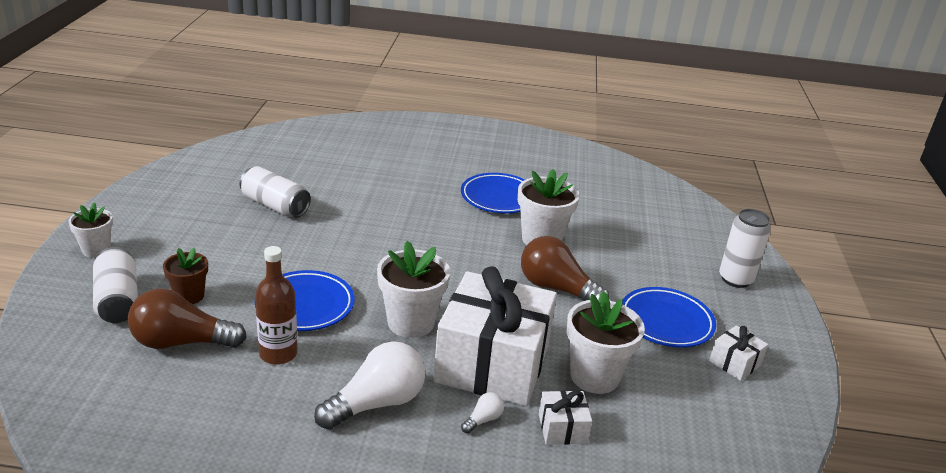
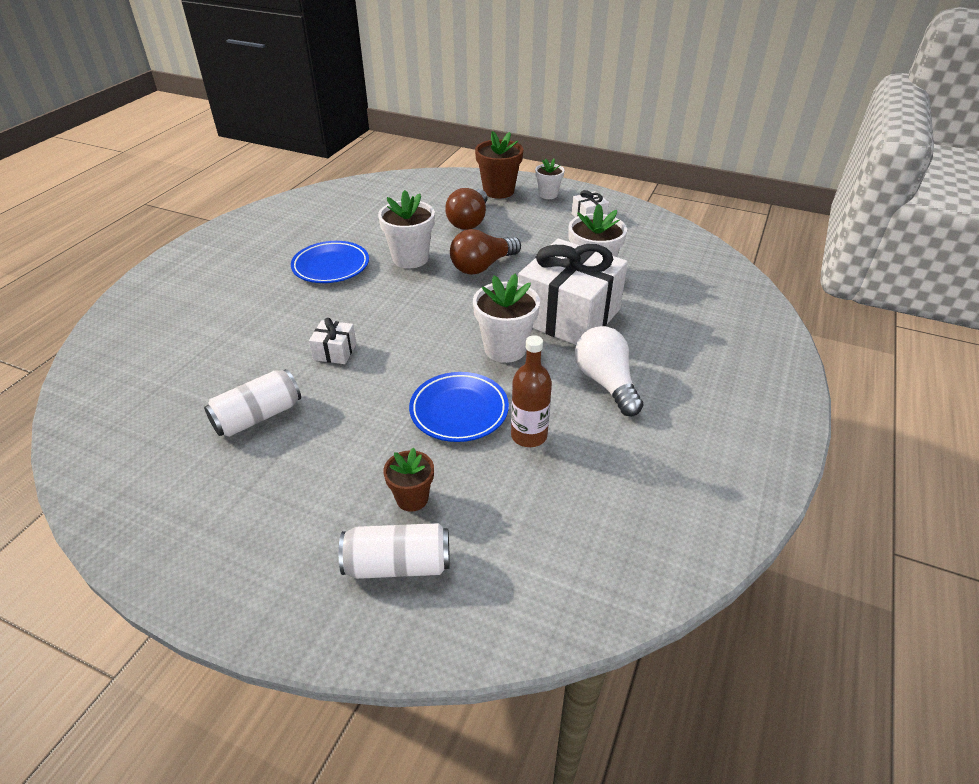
camera: 70 degrees left, 10 degrees up
(96, 250) = (273, 592): white flower pot -> white flower pot (548, 194)
(181, 342) = (493, 506): brown light bulb -> brown light bulb (469, 221)
(483, 420) = (631, 332): white light bulb -> none
(562, 428) = (644, 299): white gift -> white gift (335, 351)
(666, 322) = (538, 230): blue plate -> none
(735, 279) = (498, 191): white can -> brown flower pot

